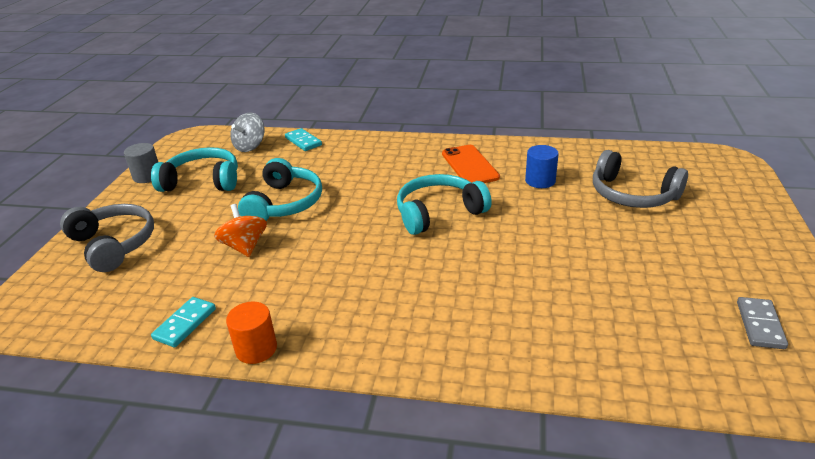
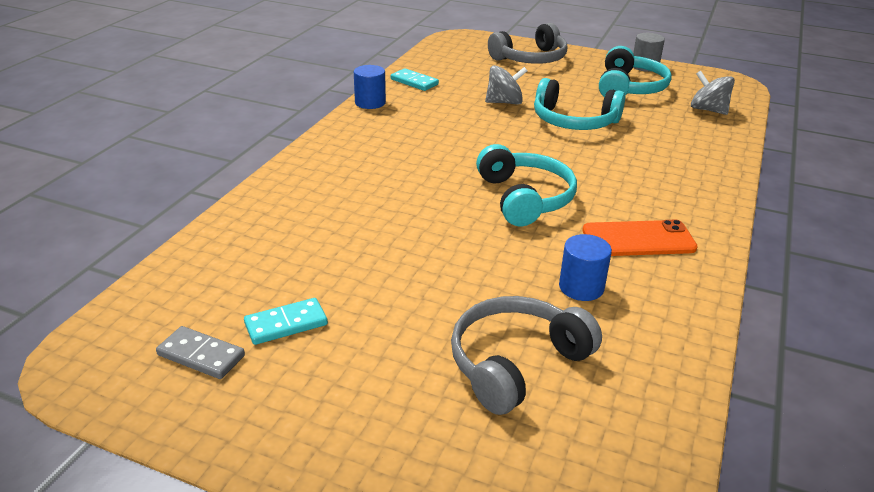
camera: 100 degrees right, 0 degrees up
(245, 246) = (504, 102): orange spinning top -> grey spinning top
(256, 349) = (370, 103): orange cylinder -> blue cylinder
(303, 141) = (720, 138): turquoise domino -> turquoise domino (286, 324)

